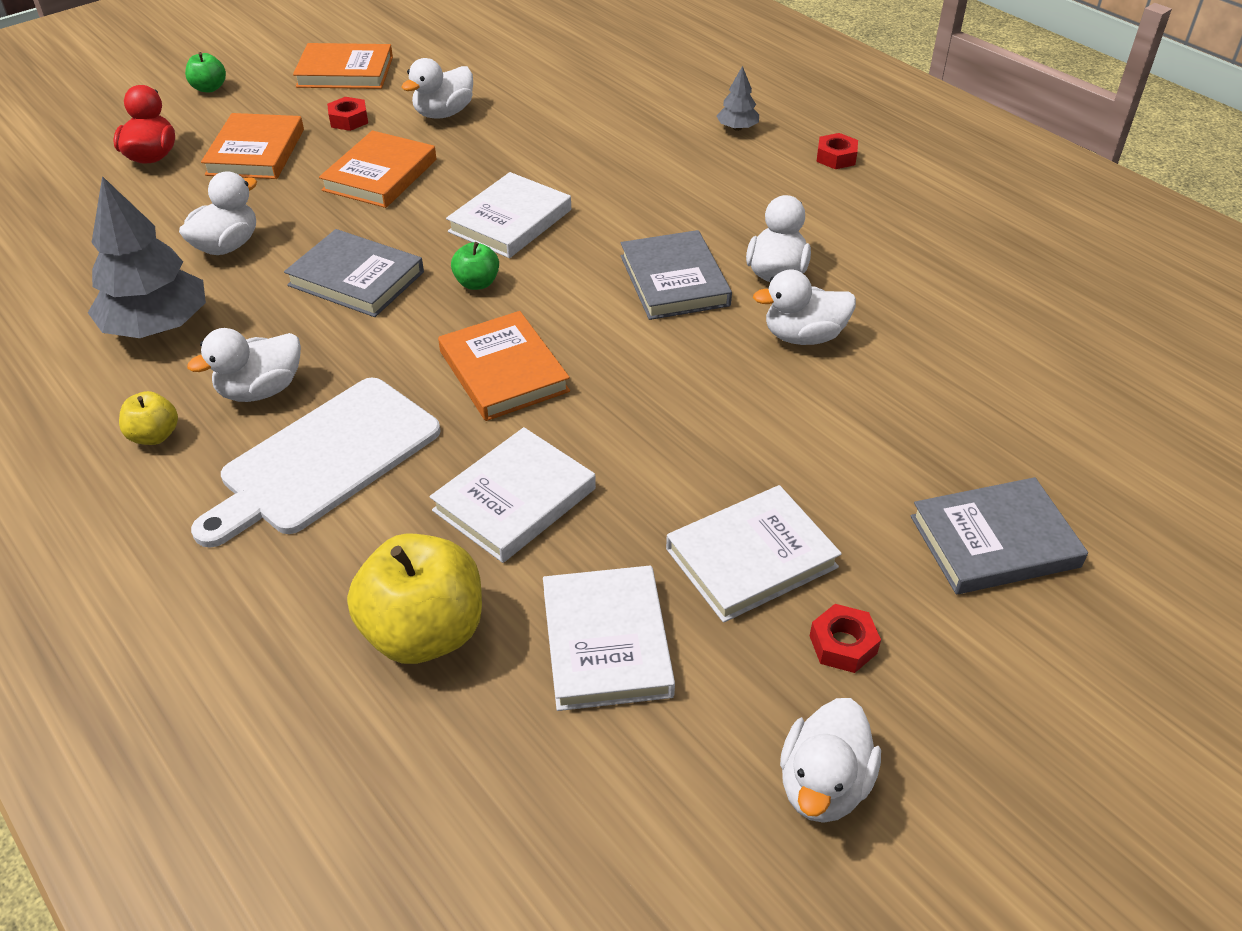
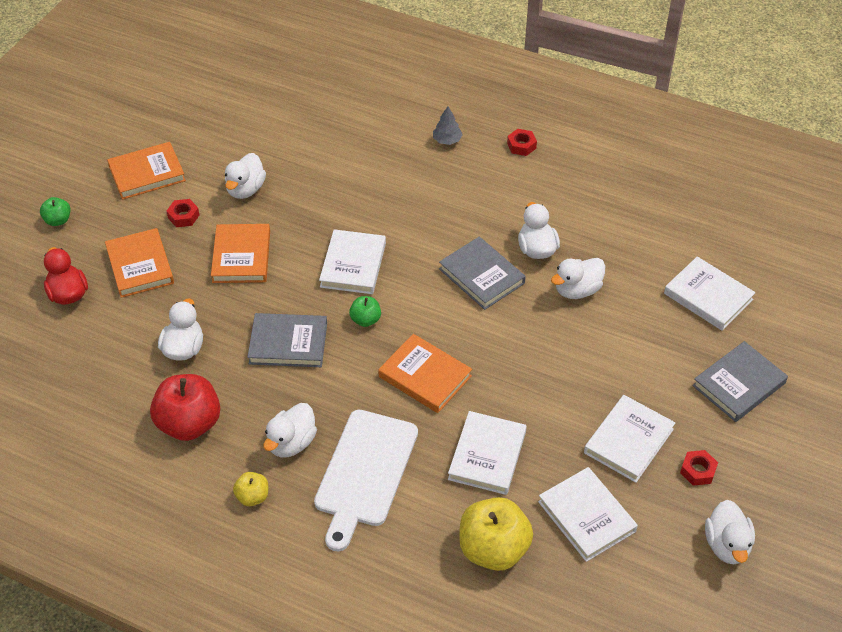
camera: 25 degrees left, 5 degrees up
(157, 326) = (189, 423): grey tree -> red apple
(1011, 405) = (708, 296): none -> white book

